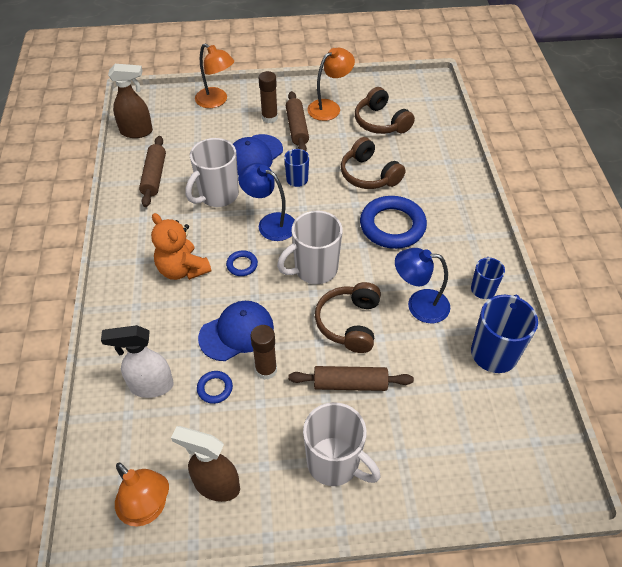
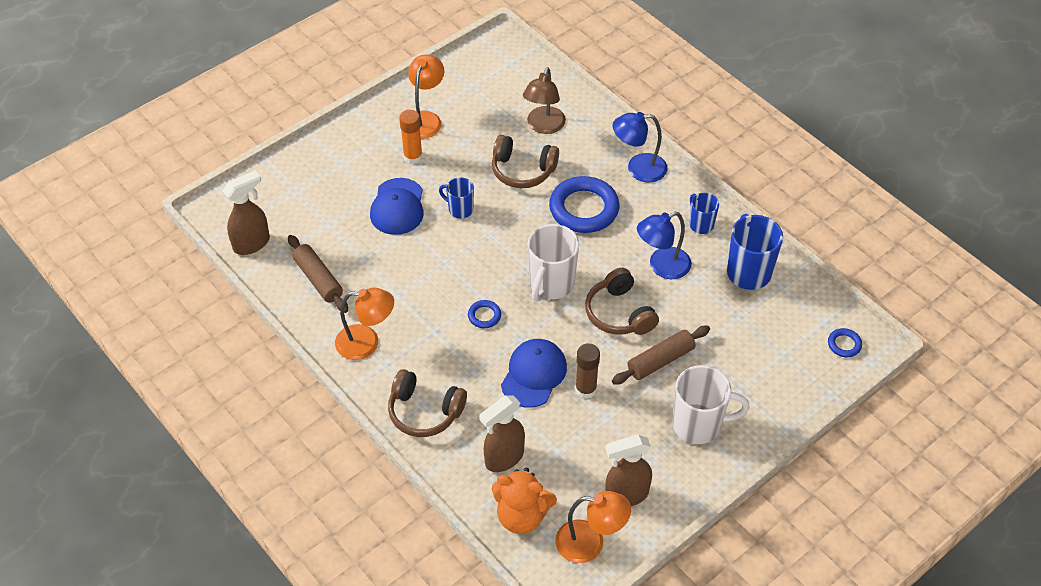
camera: 35 degrees left, 0 degrees up
(151, 386) = (503, 458): white spray bottle -> brown spray bottle
(182, 269) = (434, 349): orange teddy bear -> orange teddy bear (521, 516)
(215, 388) = (558, 428): blue ring -> blue ring (844, 344)
(216, 101) = (303, 169): orange lamp -> orange lamp (366, 343)
(217, 195) = (400, 265): white mug -> none
(269, 118) = (375, 160): brown glue stick -> none
(270, 223) = (474, 265): blue lamp -> blue lamp (638, 168)
(297, 128) = (413, 157): brown rolling pin -> orange glue stick
(381, 122) = (488, 110): brown headphones -> brown headphones (424, 412)
(413, 152) = (543, 126): none -> brown lamp

